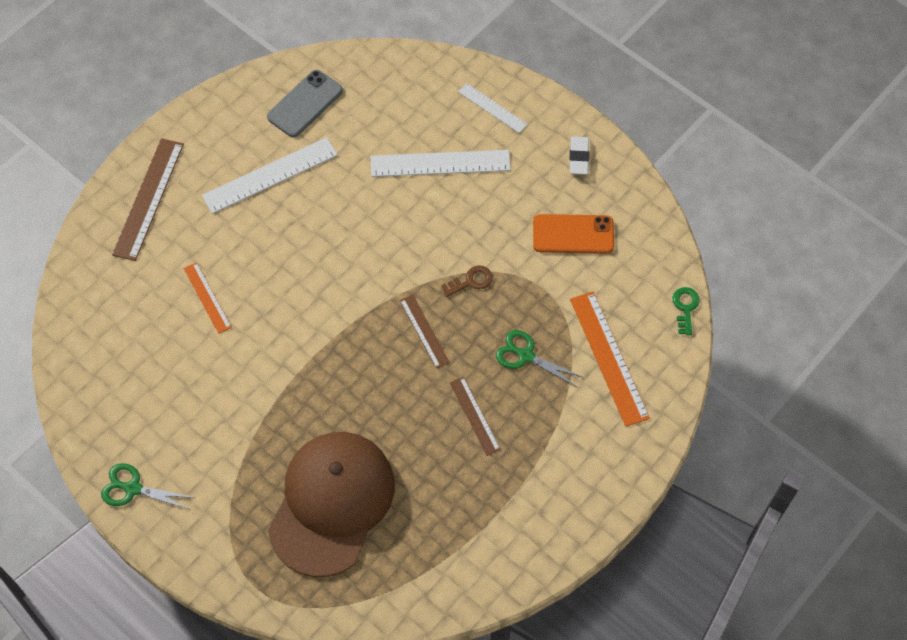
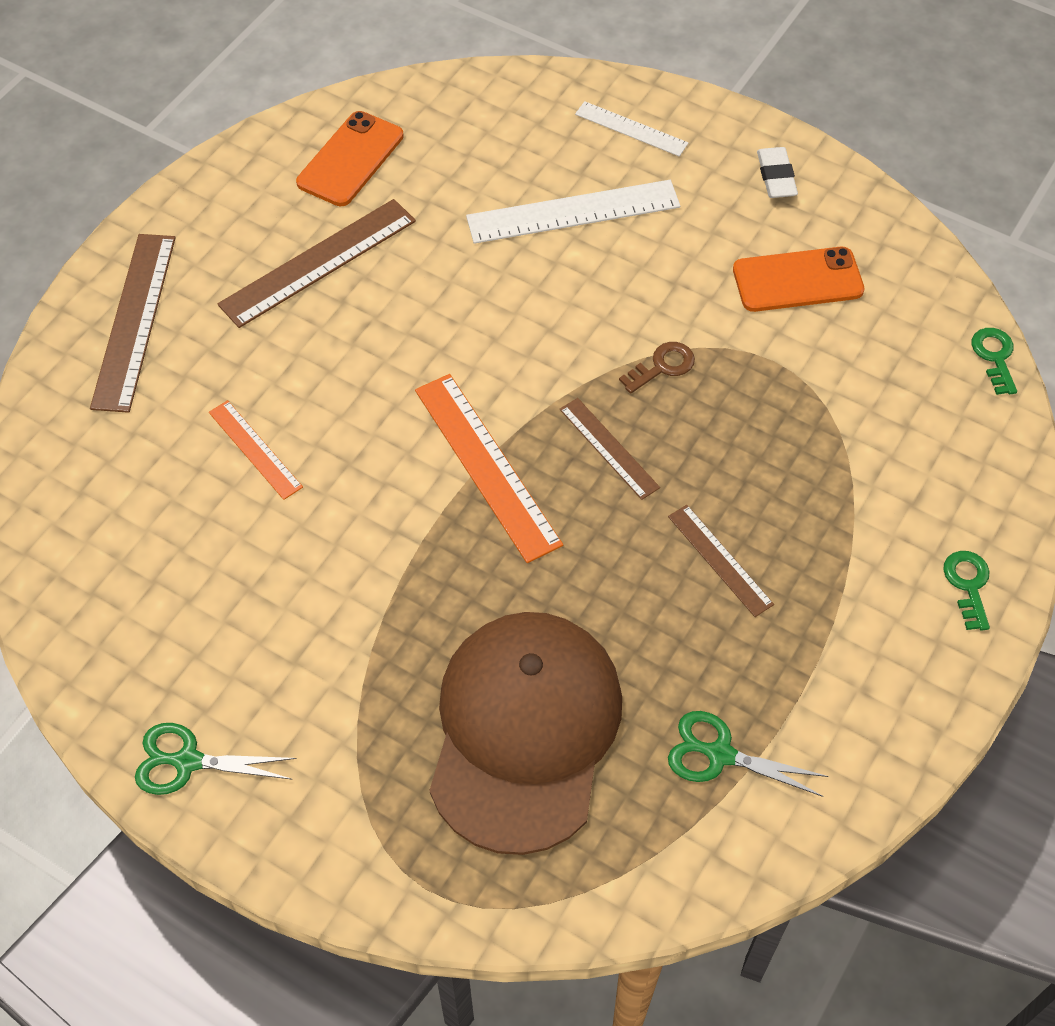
camera: 10 degrees left, 5 degrees down
(270, 175) = (318, 263): white ruler -> brown ruler
(305, 104) = (351, 159): grey phone -> orange phone
(525, 356) = (774, 460): green scissors -> green scissors (719, 754)
(609, 357) = (902, 444): orange ruler -> orange ruler (487, 465)
(623, 456) = (968, 584): none -> green key

